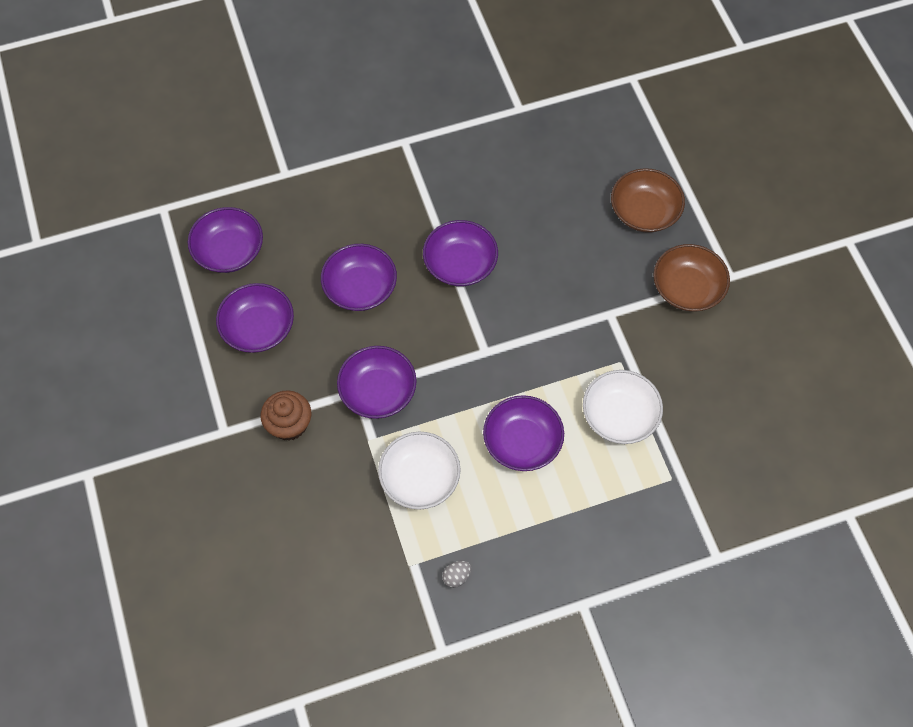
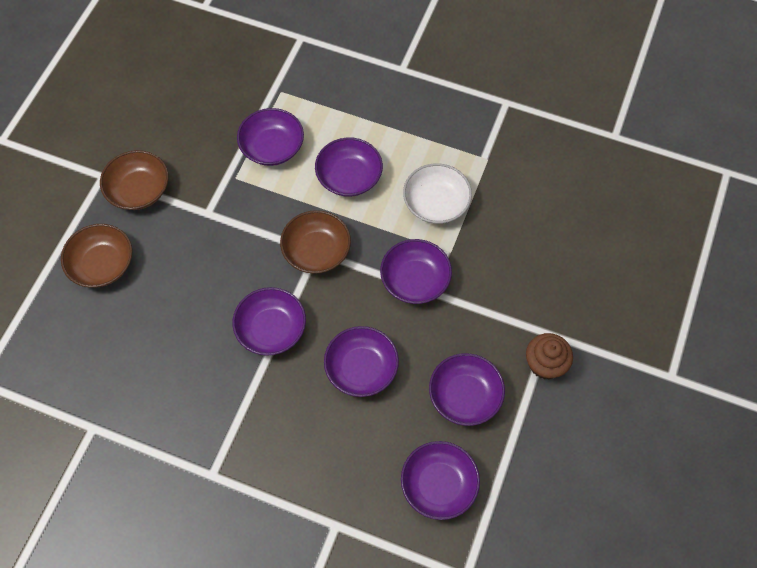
camera: 140 degrees left, 0 degrees up
(289, 424) = (496, 303): brown cupcake -> brown cupcake (545, 364)
(456, 576) = (463, 133): grey egg -> none
(485, 352) = (316, 251): none -> brown bowl
(619, 415) = (272, 147): white bowl -> purple bowl

